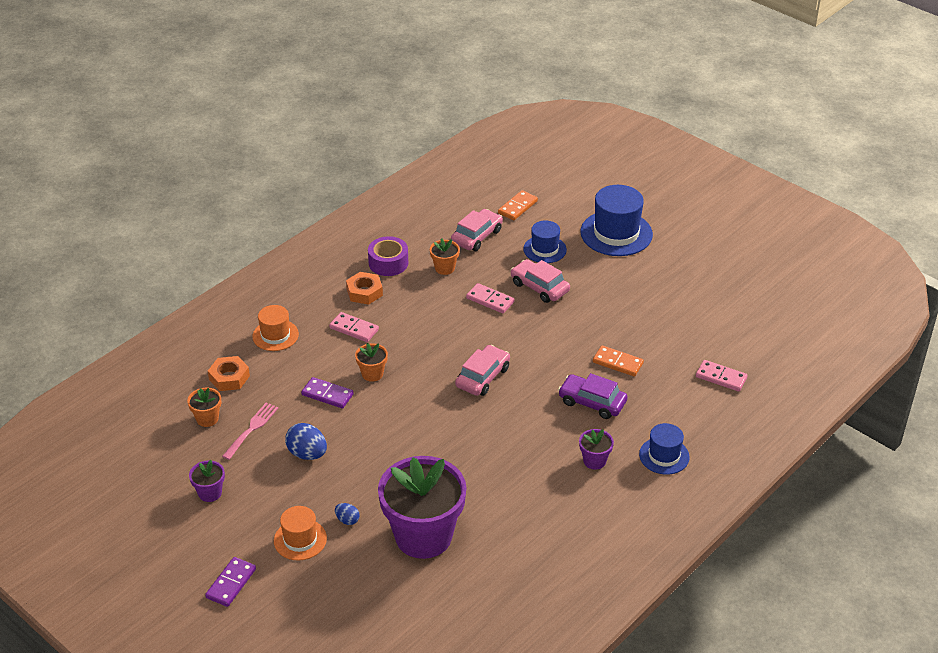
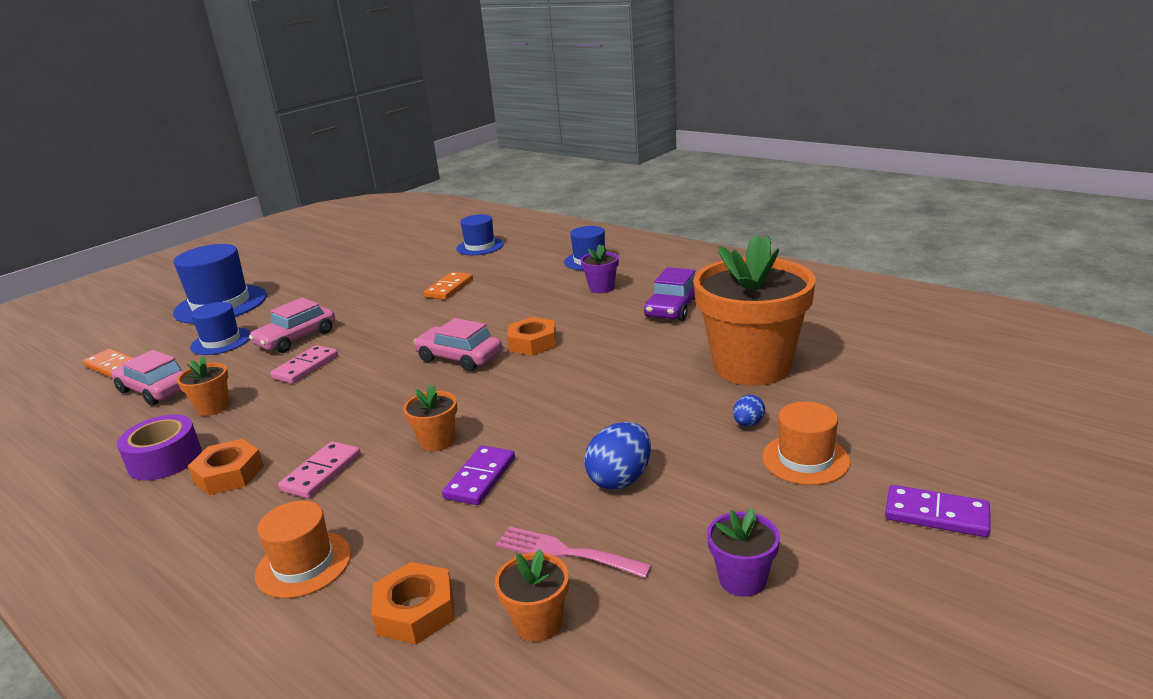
camera: 90 degrees left, 15 degrees down
(423, 536) = (752, 366): purple flower pot -> orange flower pot
(496, 416) = (533, 343): none -> orange nut
(592, 402) = (511, 295): purple car -> purple car (674, 308)
(721, 377) = (480, 246): pink domino -> blue hat

